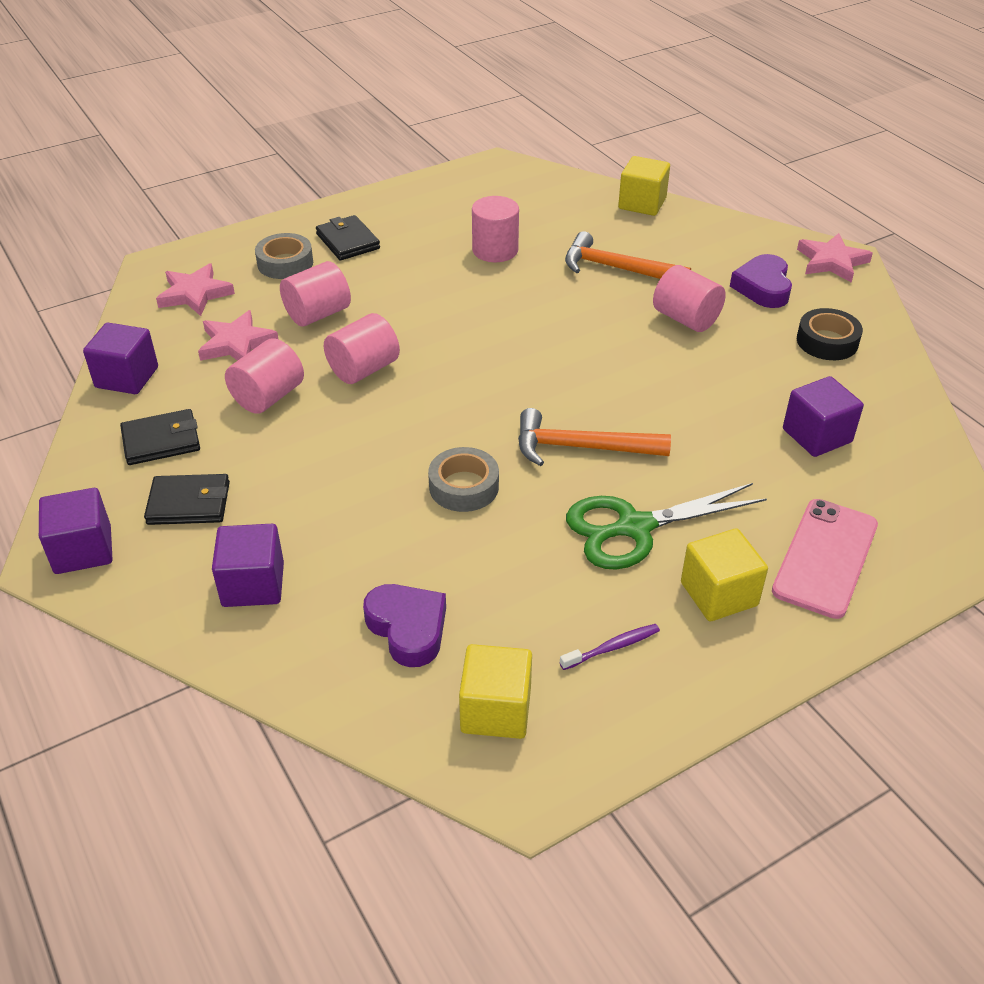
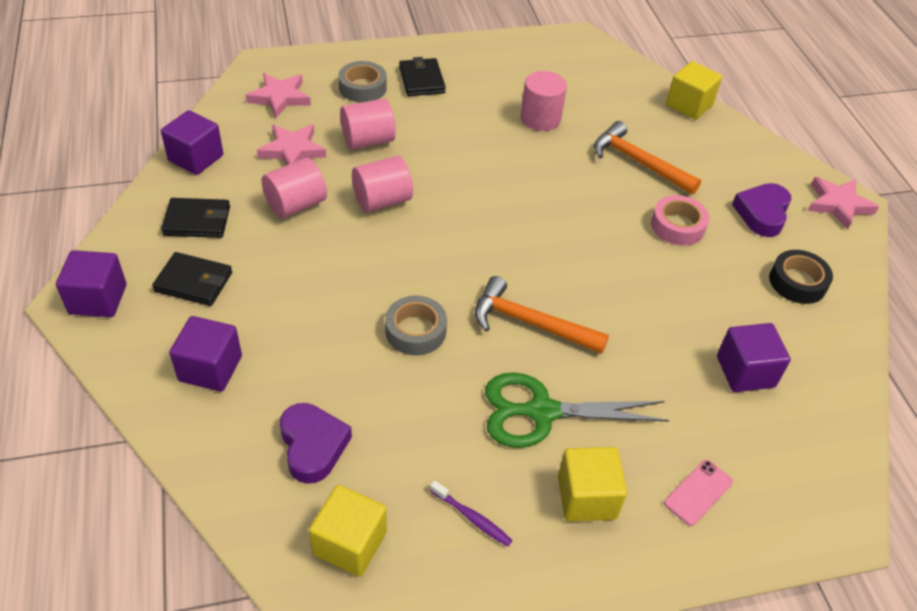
camera: 15 degrees right, 5 degrees up
(612, 647) = (472, 518): purple toothbrush -> purple toothbrush turned 45 degrees clockwise
(686, 319) = (677, 226): pink cylinder -> pink tape
(825, 557) = (698, 492): pink phone -> pink phone, size x0.54

